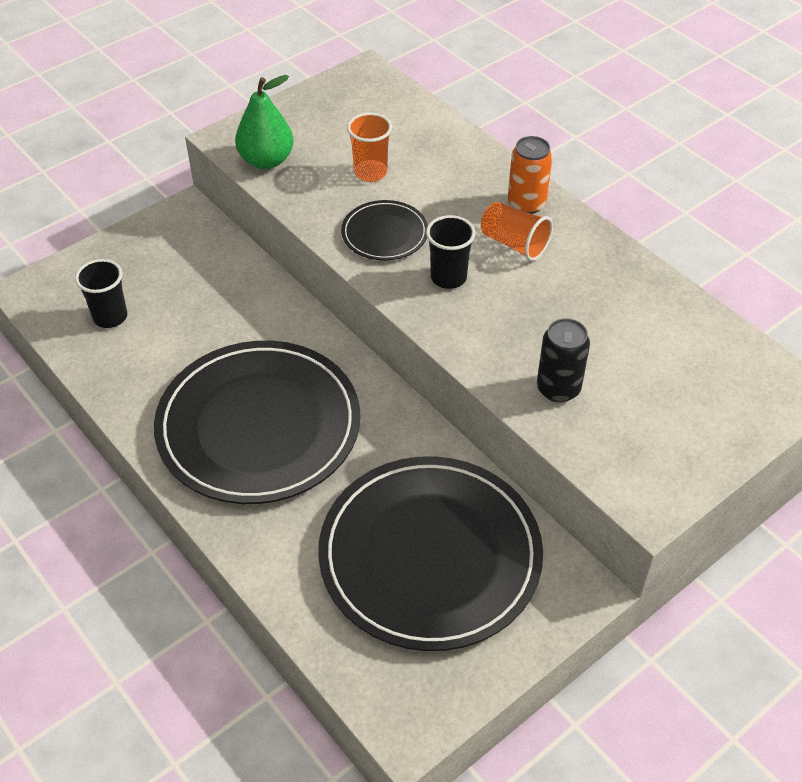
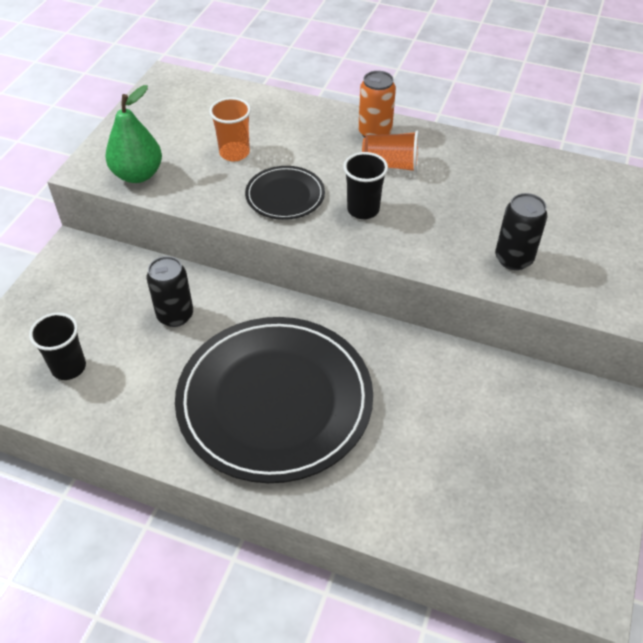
camera: 30 degrees left, 0 degrees up
(230, 310) = (175, 315): none -> black can
(430, 555) = (493, 438): black plate -> none

